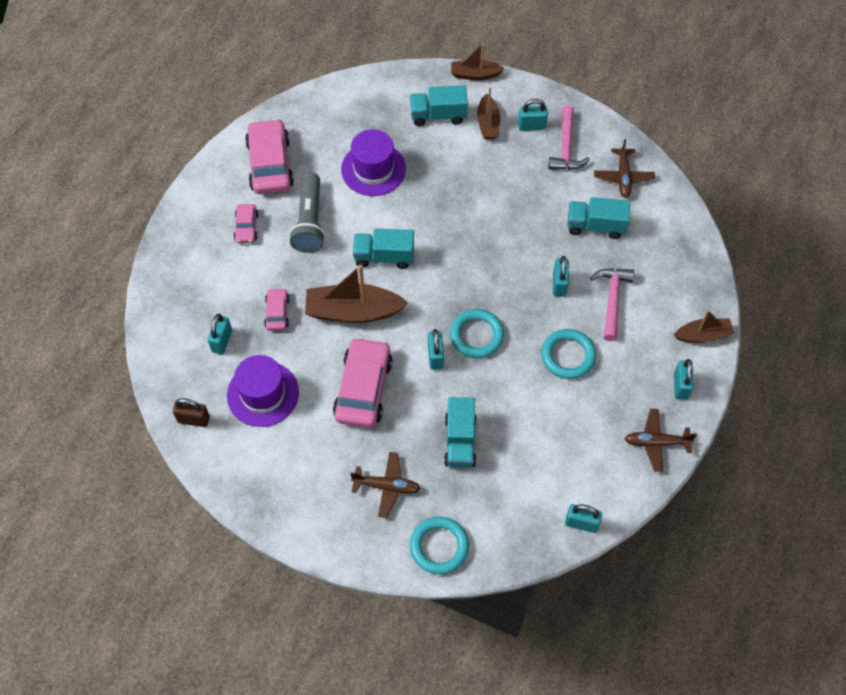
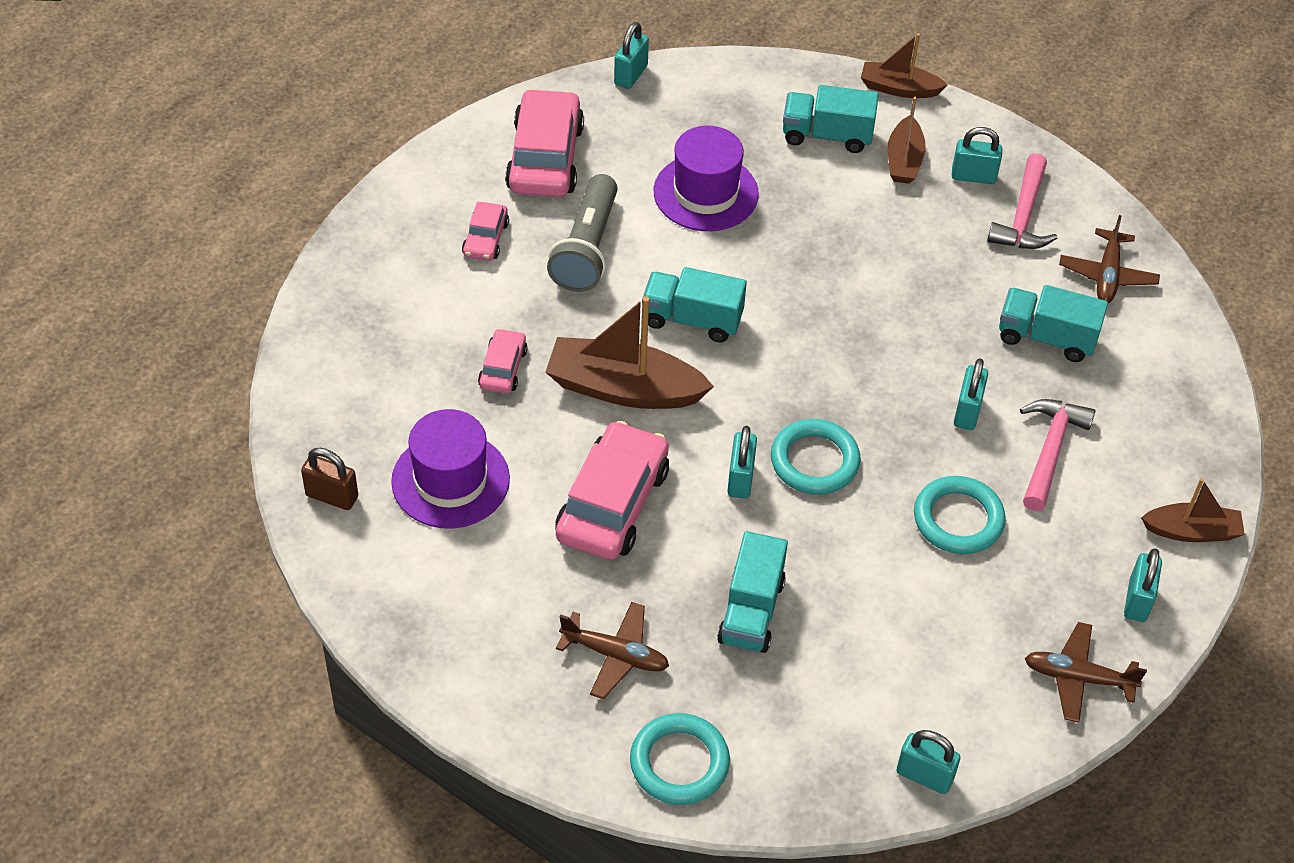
camera: 10 degrees right, 10 degrees down
(222, 341) = (405, 392): turquoise padlock -> turquoise padlock (631, 75)

